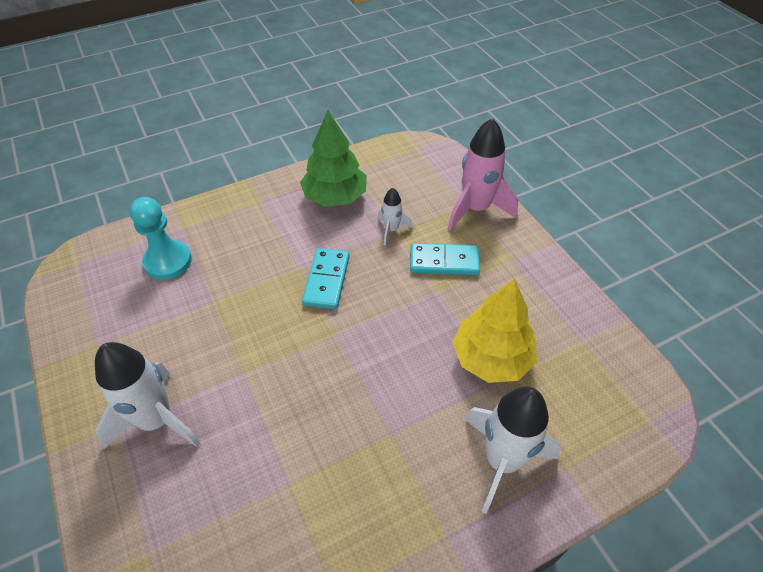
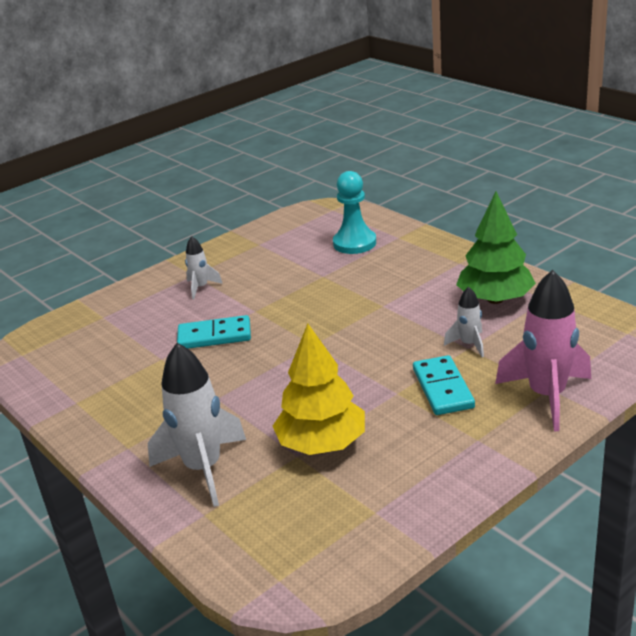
camera: 80 degrees right, 20 degrees down
(157, 420) = (201, 287): white rocket -> white rocket, size x0.51
(326, 280) = (375, 323): turquoise domino -> turquoise domino (214, 336)

